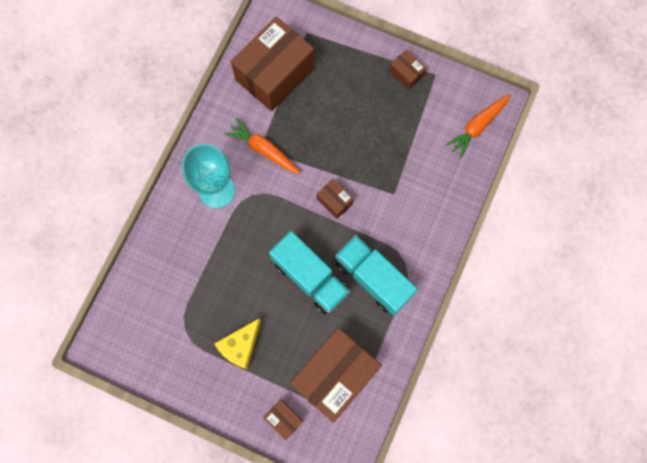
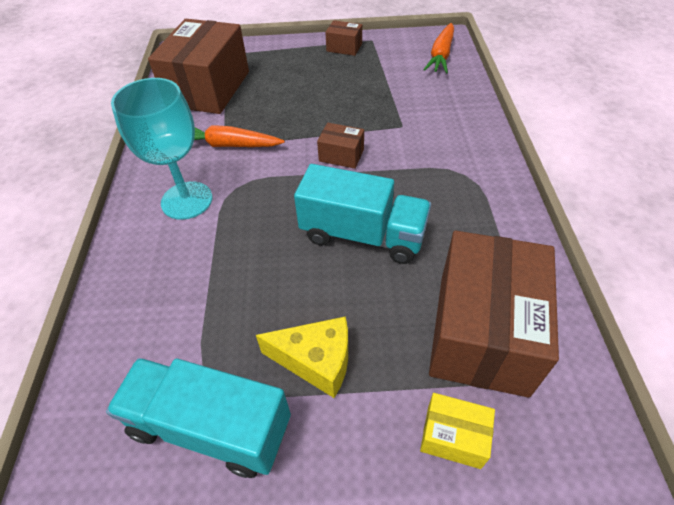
camera: 25 degrees left, 25 degrees down
(241, 346) = (316, 361): yellow cheese -> yellow cheese turned 90 degrees counterclockwise
(284, 419) = (453, 437): brown box -> yellow box
(373, 278) = (441, 203): turquoise truck -> turquoise truck (210, 427)

